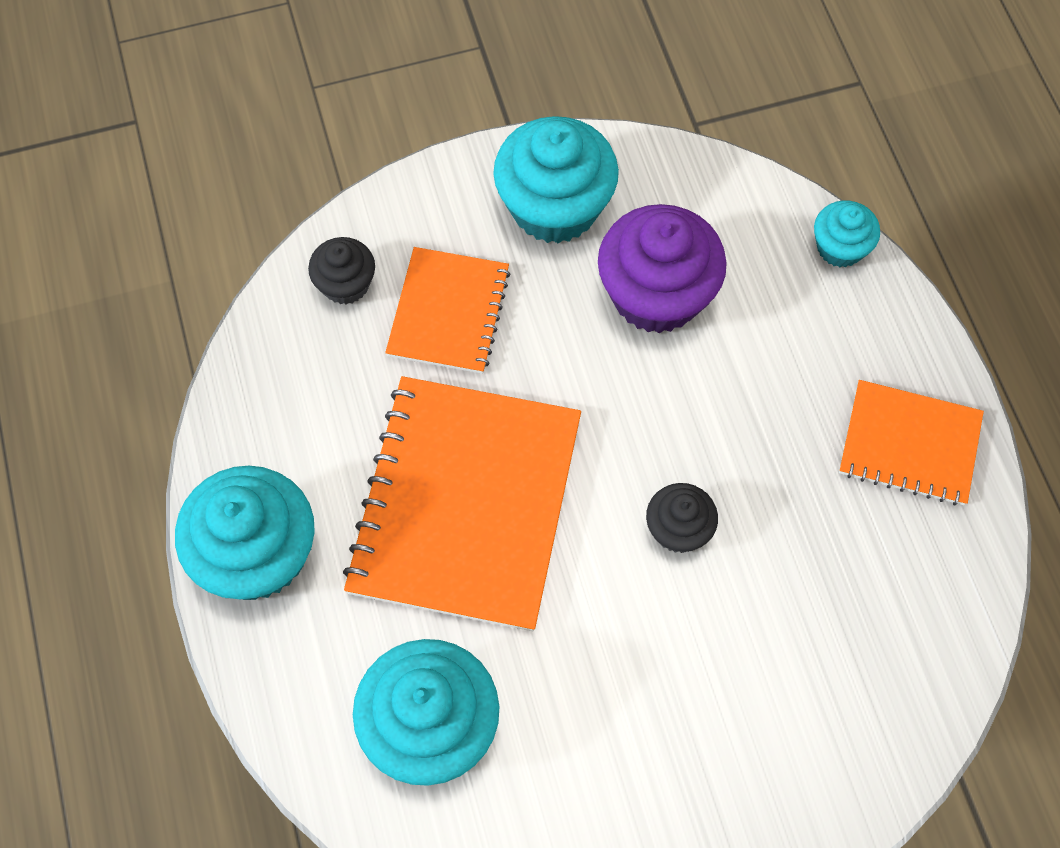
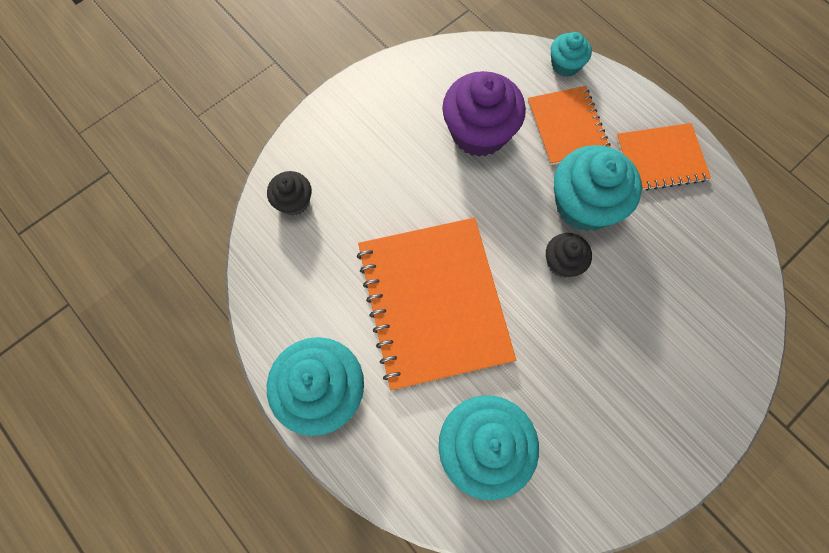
camera: 25 degrees left, 5 degrees up
(448, 312) = (364, 193): orange notebook -> orange notebook (567, 127)
(555, 206) = (395, 105): turquoise cupcake -> turquoise cupcake (584, 204)

